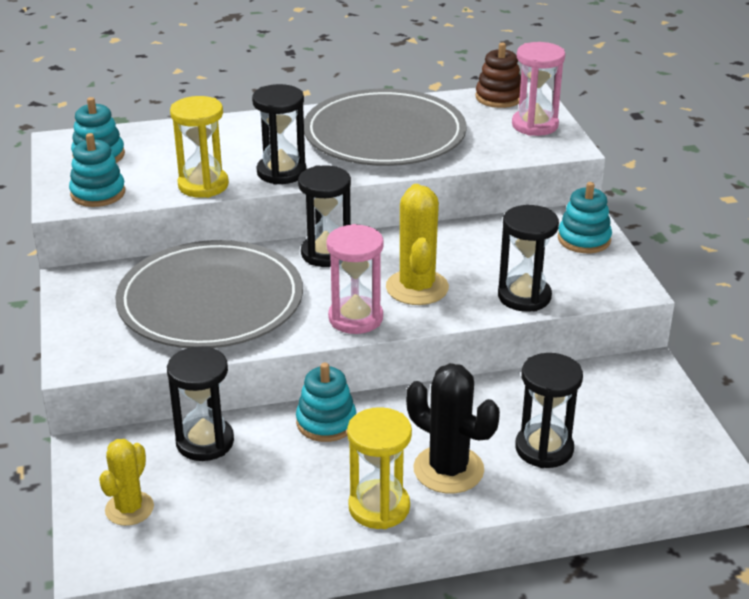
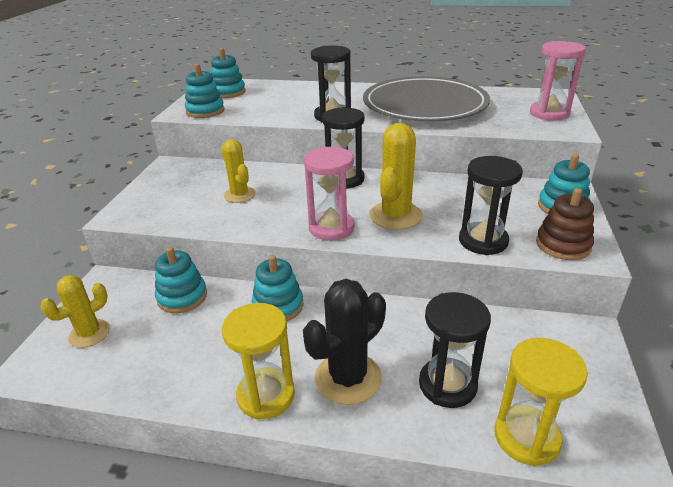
camera: 25 degrees right, 0 degrees up
(203, 185) = (274, 116): yellow hourglass -> yellow hourglass (526, 437)
(205, 442) = (182, 297): black hourglass -> turquoise stacking toy
(210, 301) = (239, 195): grey plate -> yellow cactus
(448, 469) = (348, 378): black cactus -> black cactus turned 75 degrees clockwise
(499, 97) = (529, 94): brown stacking toy -> brown stacking toy (563, 245)

